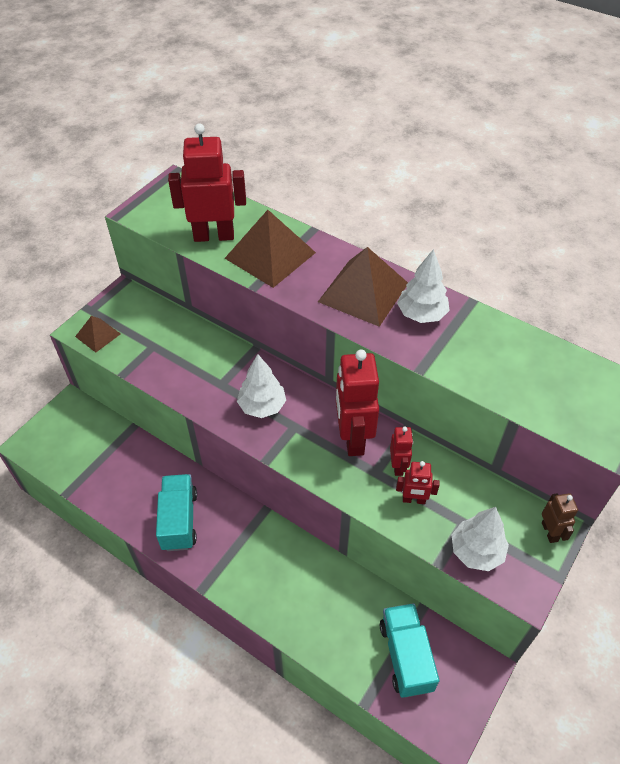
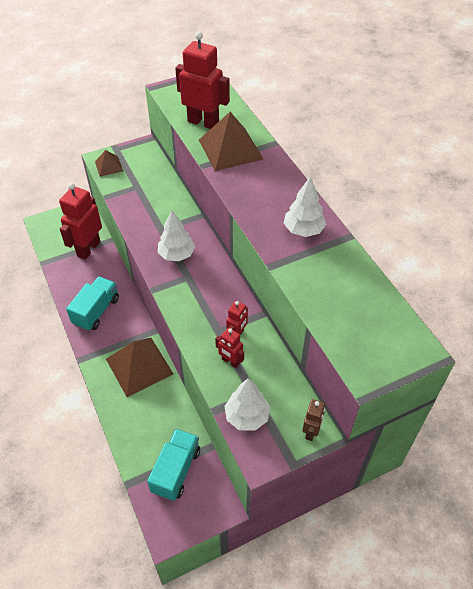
camera: 30 degrees right, 0 degrees up
(353, 438) = (220, 302): red robot -> red robot (88, 249)
(363, 292) = (274, 198): brown pyramid -> brown pyramid (139, 366)

